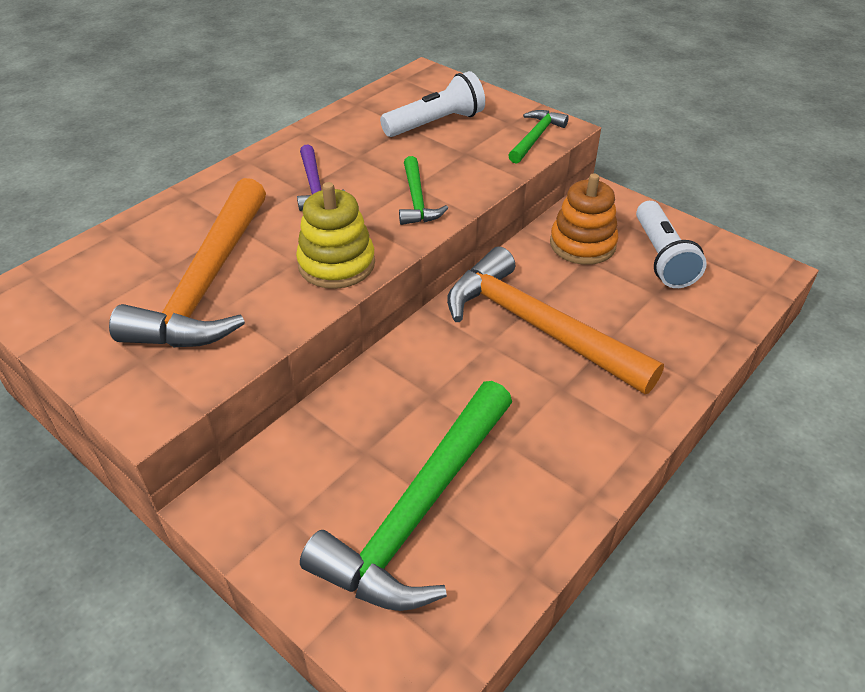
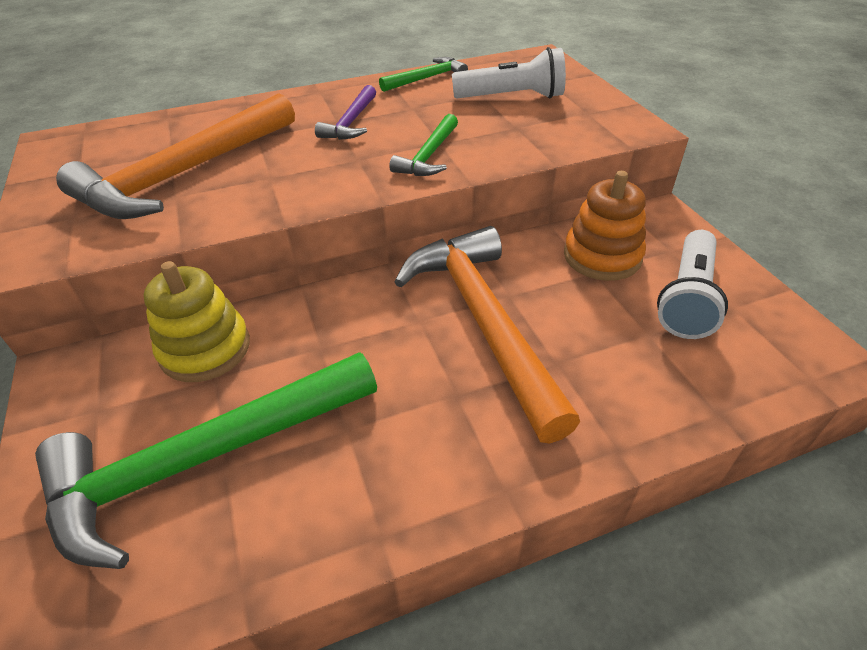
camera: 30 degrees right, 0 degrees up
(336, 264) = (301, 189): yellow stacking toy -> yellow stacking toy (205, 349)
(536, 137) = (603, 130): green hammer -> green hammer (427, 78)

